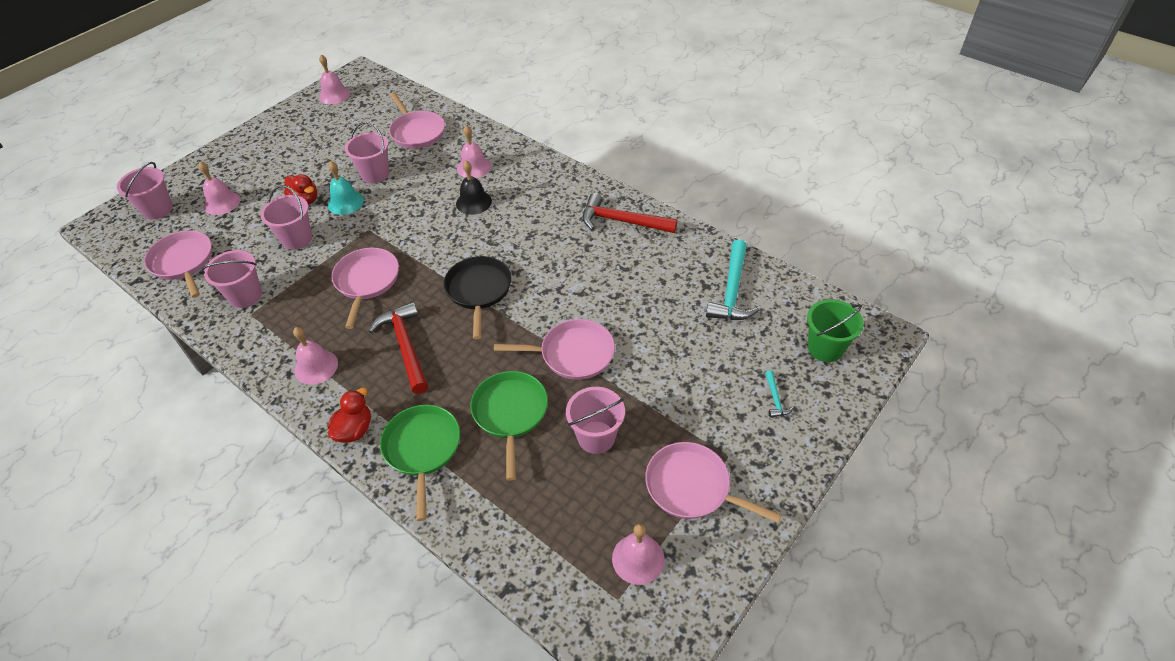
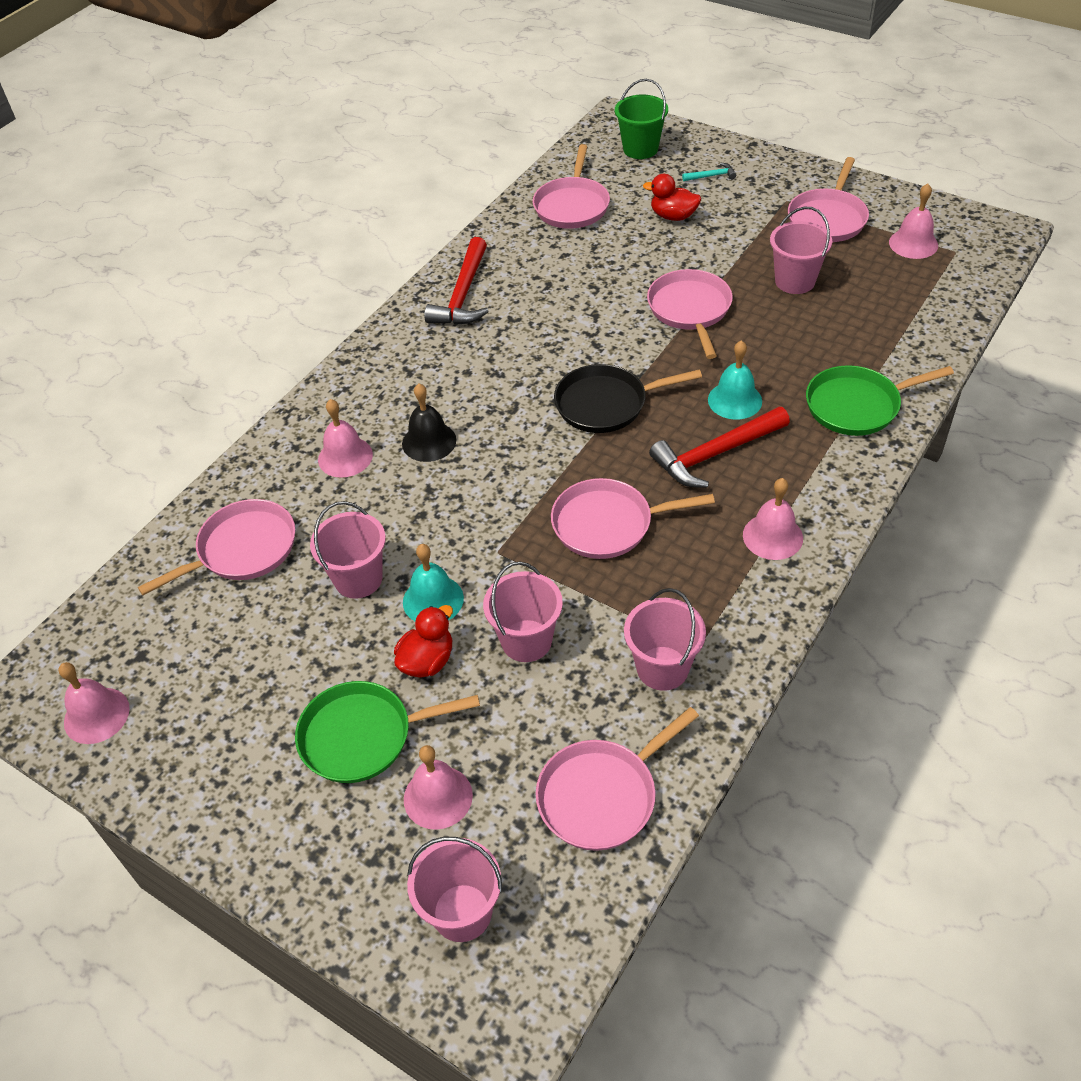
camera: 95 degrees left, 0 degrees up
(354, 430) = (853, 470): red duck -> red duck (673, 216)
(457, 367) = (734, 400): none -> turquoise bell
(510, 413) = (786, 346): green pan -> green pan (362, 736)
(732, 291) = (572, 206): turquoise hammer -> pink pan

